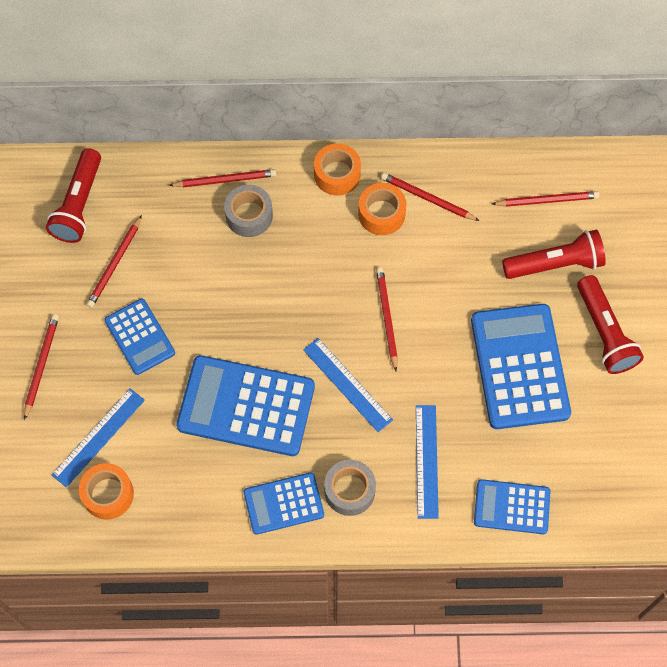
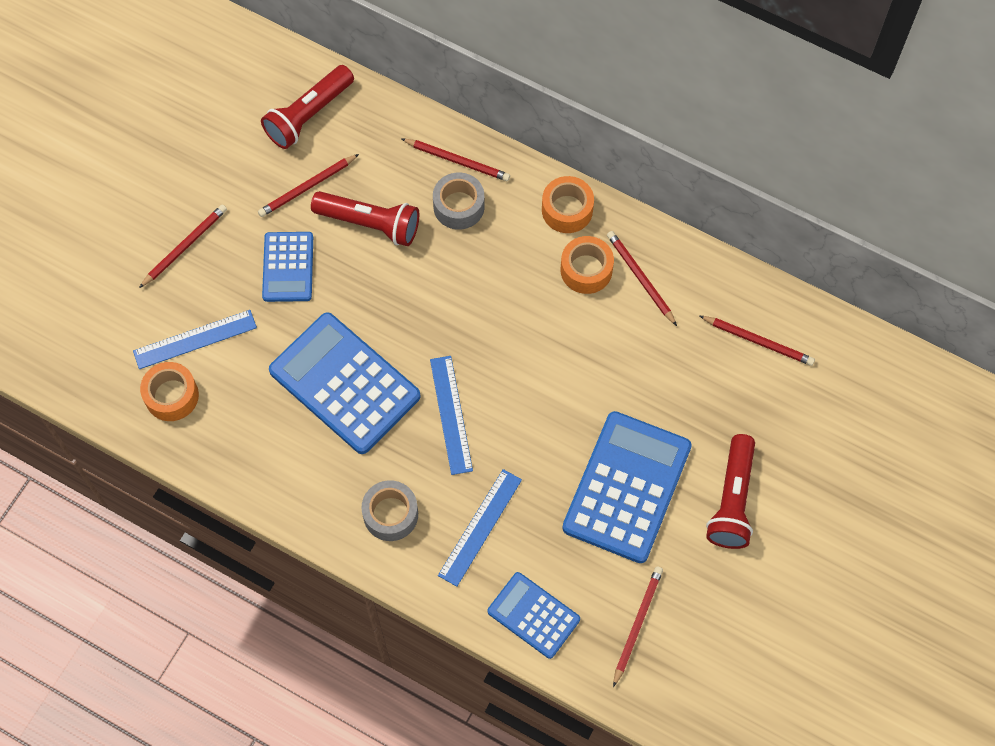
camera: 30 degrees right, 0 degrees up
(283, 503) = (323, 492): blue calculator -> none
(386, 318) = (528, 371): red pencil -> red pencil (637, 624)
(555, 264) = (726, 408): red flashlight -> red flashlight (370, 224)

